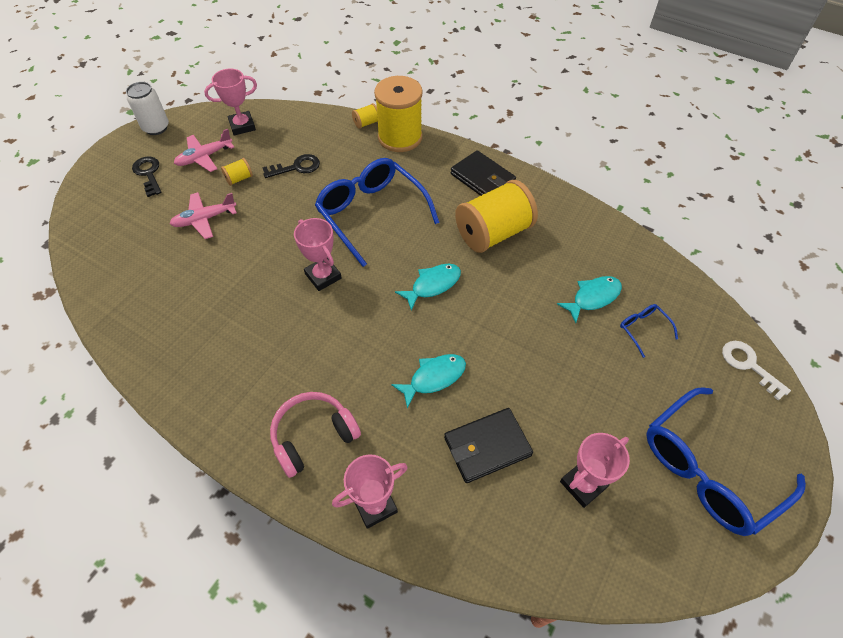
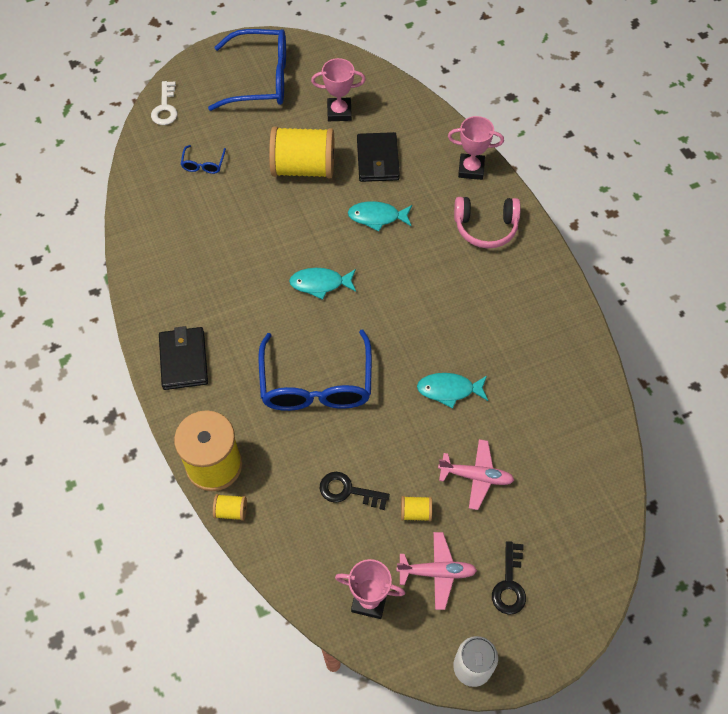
camera: 145 degrees left, 5 degrees up
(323, 276) = (402, 345): pink trophy -> none
(487, 447) = (378, 160): black wallet -> black wallet turned 75 degrees clockwise
(493, 233) = (230, 299): yellow spool -> yellow spool (303, 168)
(593, 297) = (211, 204): turquoise fish -> turquoise fish (449, 390)

